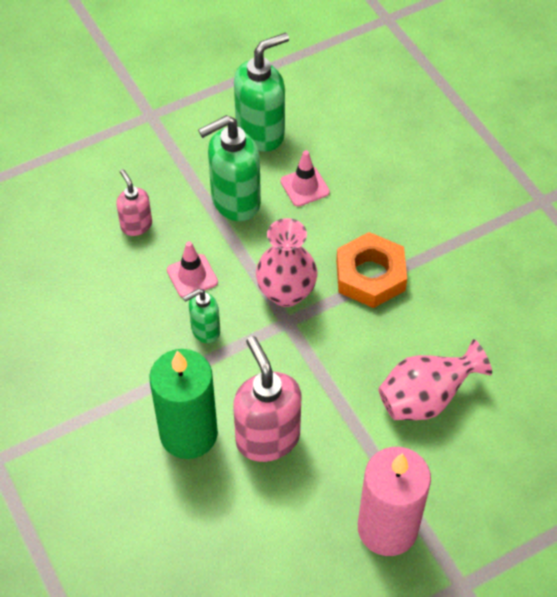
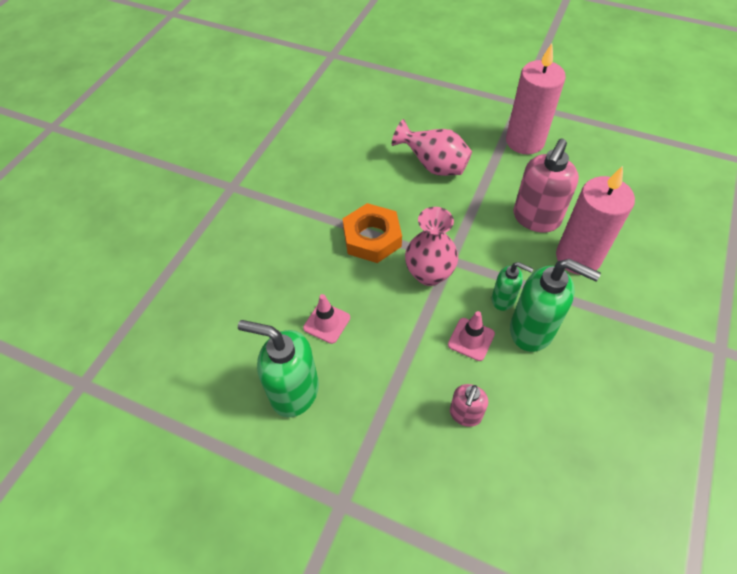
camera: 125 degrees left, 0 degrees up
(188, 434) = (578, 257): green candle -> pink candle
(235, 201) = (380, 360): green soap dispenser -> green soap dispenser (532, 330)

